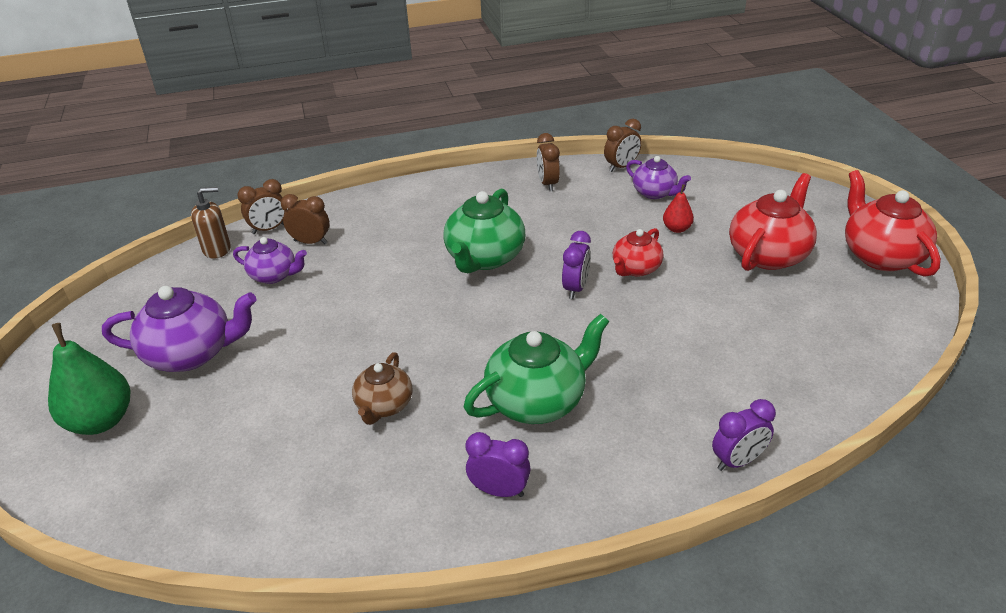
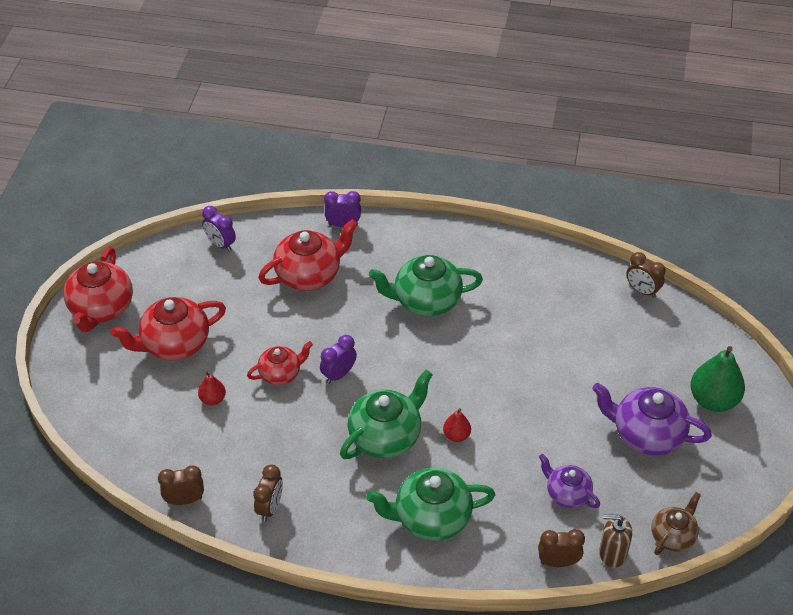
camera: 155 degrees left, 10 degrees up
(310, 242) = (524, 524): brown clock -> brown clock (642, 291)
(384, 406) = (522, 335): brown teapot -> brown teapot (673, 536)
(402, 220) = (431, 518): none -> green teapot
(412, 282) = (456, 435): none -> red pear
(499, 491) = (480, 259): purple clock -> purple clock (220, 244)
(655, 193) = (189, 449): purple teapot -> none
(710, 374) = (309, 274): none -> red teapot

